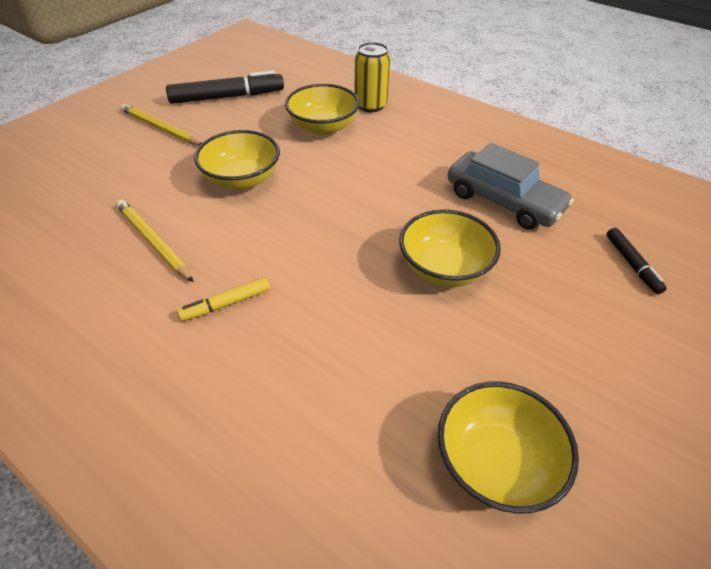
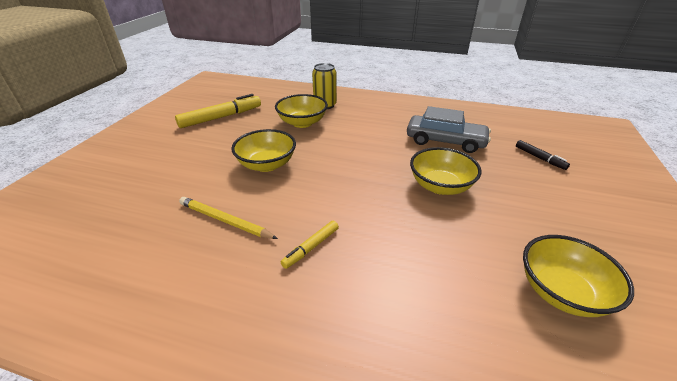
camera: 20 degrees left, 10 degrees down
(161, 128) = (182, 145): yellow pencil -> none
(226, 97) = (221, 117): black marker -> yellow marker

